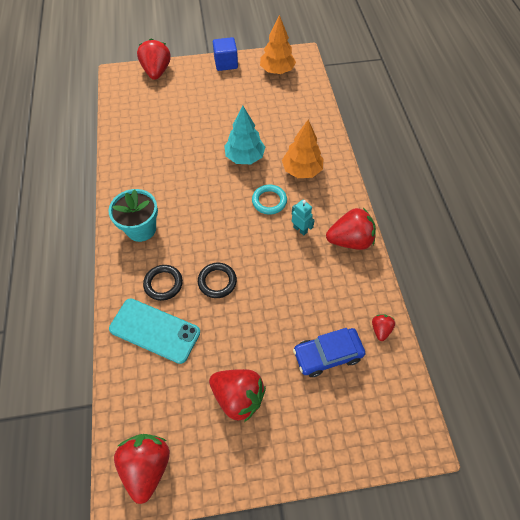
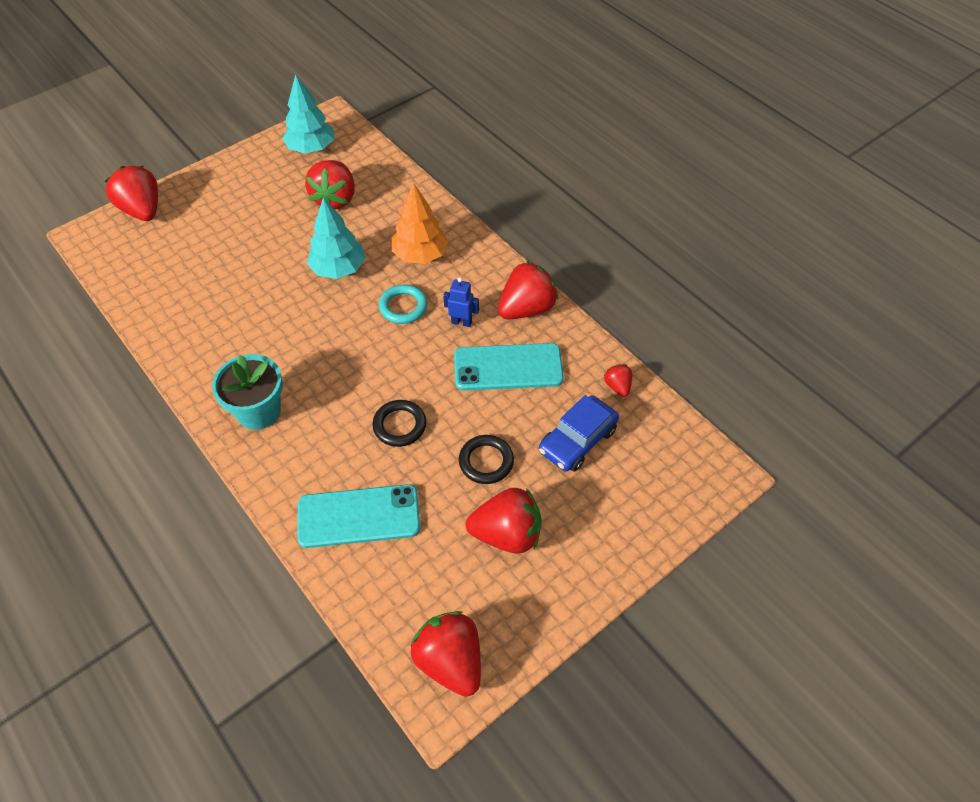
camera: 30 degrees left, 5 degrees down
(163, 284) = (333, 460): black ring -> black ring (486, 461)
(226, 63) = (235, 164): blue cube -> none
(271, 110) = (335, 199): none -> red strawberry
(277, 71) = (311, 148): orange tree -> turquoise tree
(300, 229) = (461, 322): turquoise robot -> blue robot
(312, 276) = (508, 367): none -> turquoise phone

